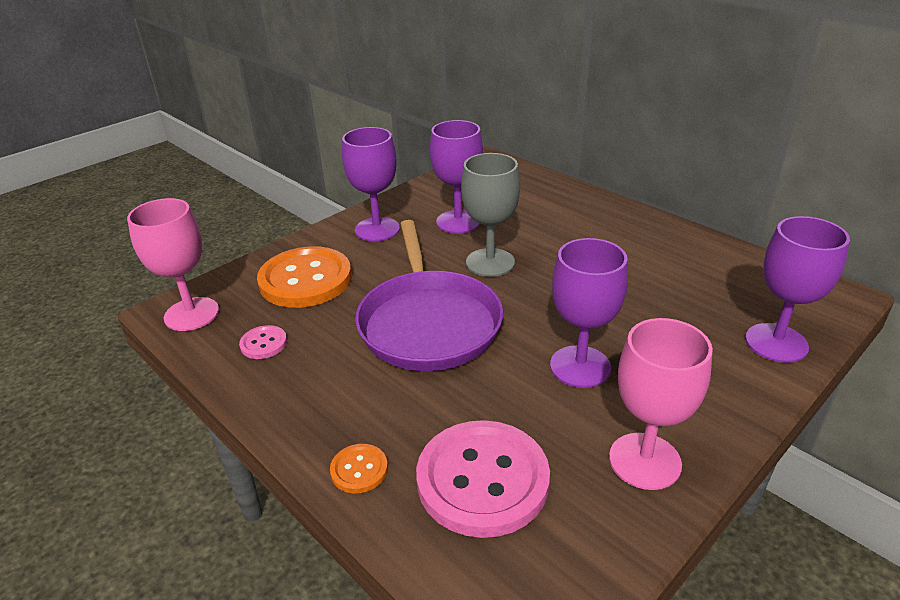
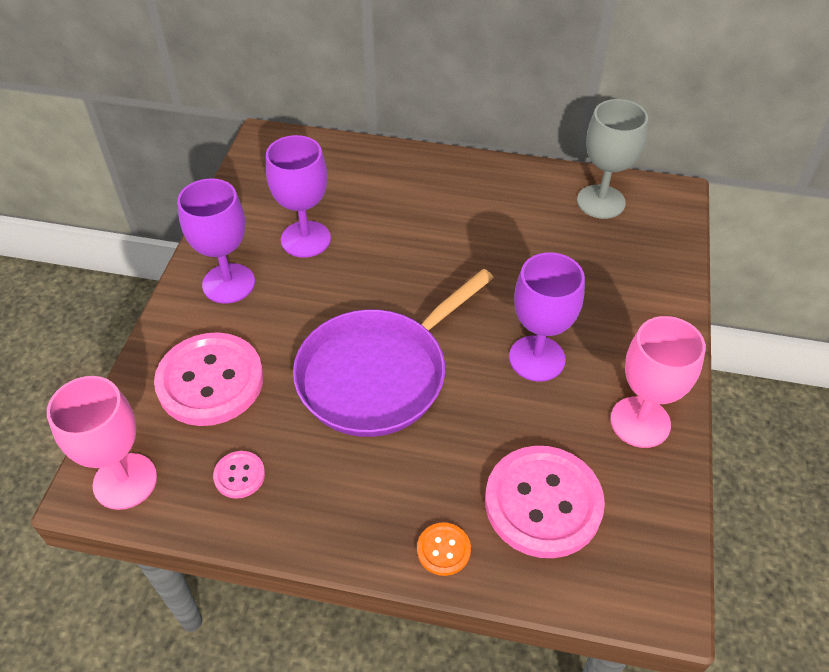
camera: 35 degrees left, 15 degrees up
(305, 280) = (210, 381): orange button -> pink button
(428, 323) = (378, 375): purple pan -> purple pan turned 90 degrees clockwise
(490, 262) = (377, 278): grey goblet -> grey goblet (601, 202)
(776, 343) = (658, 265): purple goblet -> none

